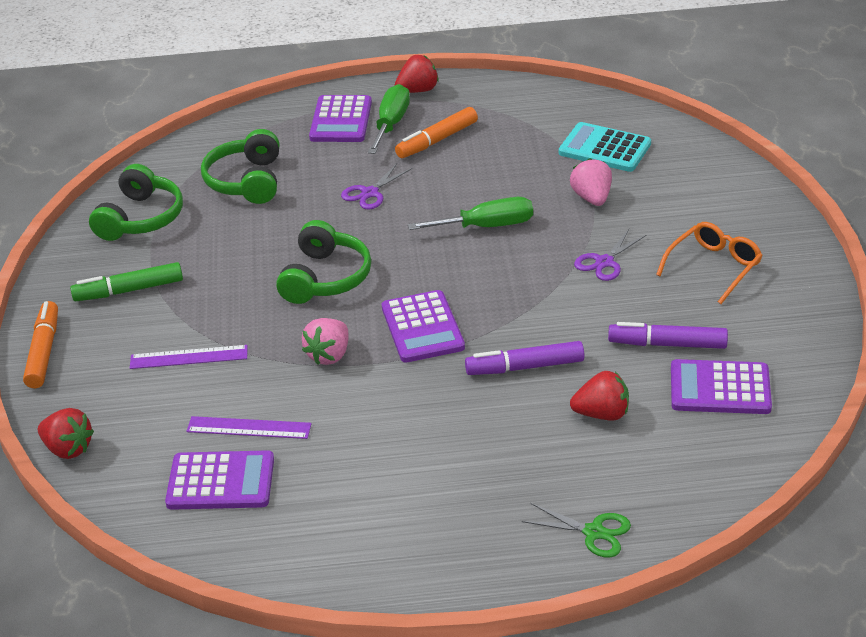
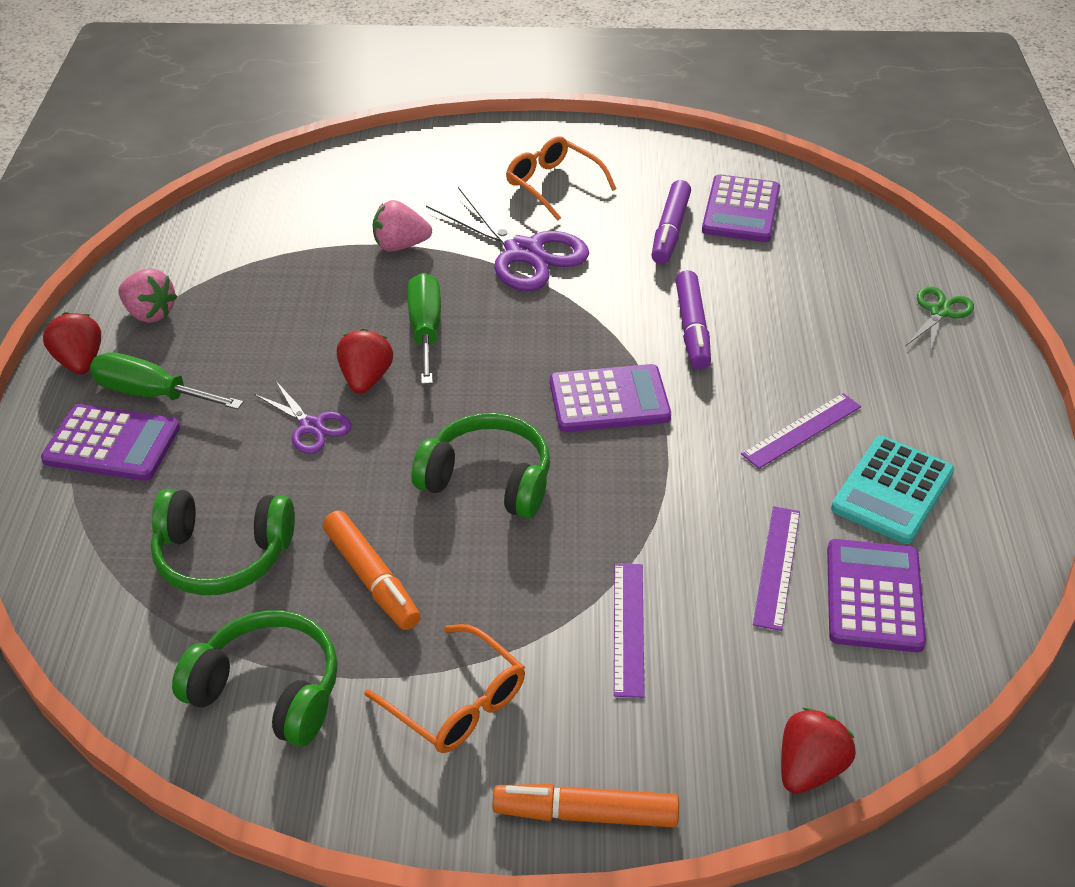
camera: 85 degrees left, 5 degrees up
(129, 290) = (457, 702): green marker -> orange glasses
(329, 355) = (647, 484): pink strawberry -> pink strawberry (150, 313)
(404, 438) = (801, 430): none -> purple ruler
(437, 140) = (216, 354): orange marker -> orange marker (372, 578)
(602, 414) = (772, 286): red strawberry -> red strawberry (366, 379)
(604, 148) = (305, 224): turquoise calculator -> turquoise calculator (892, 490)
(604, 262) = (523, 252): purple scissors -> purple scissors, size x1.86

